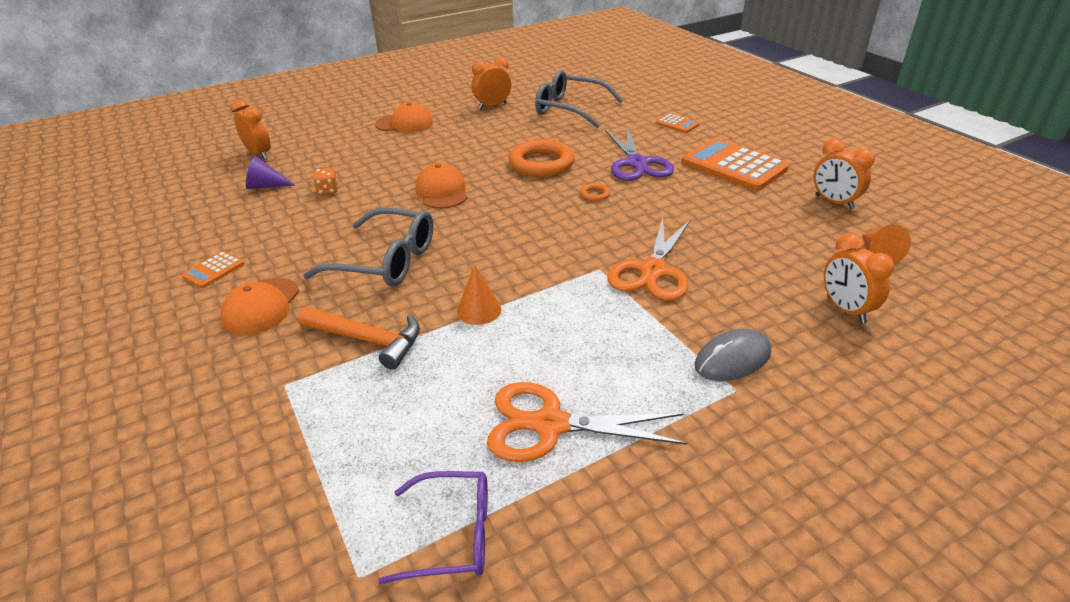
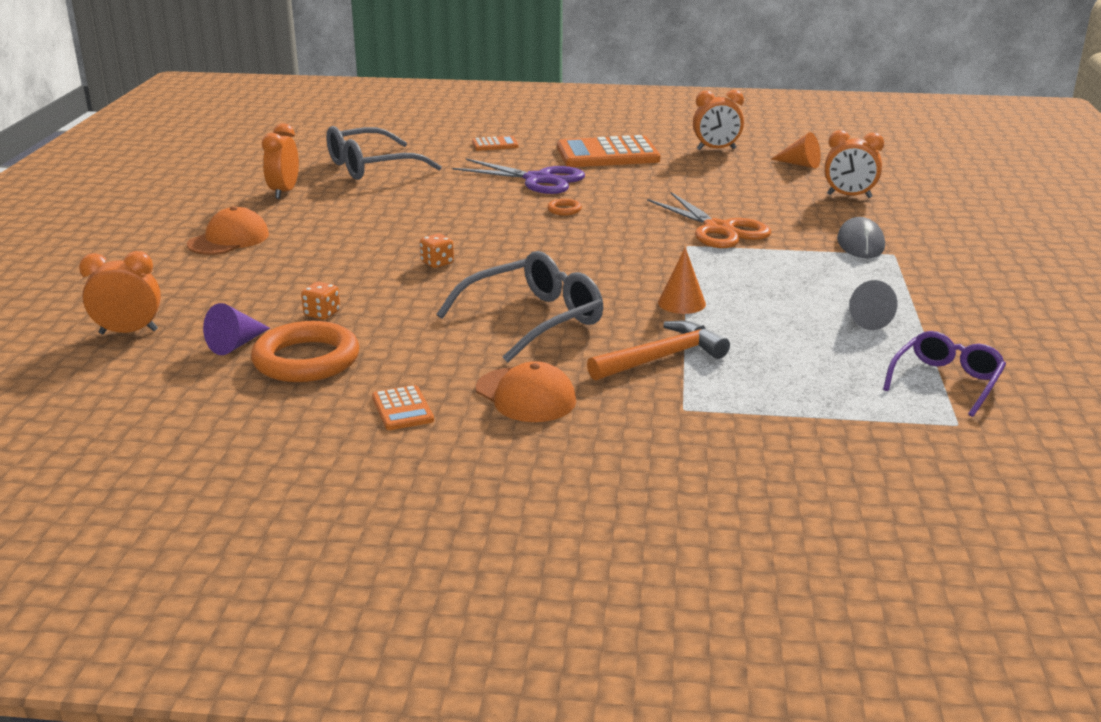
camera: 55 degrees left, 10 degrees down
(442, 191) = (437, 263): orange cap -> orange dice
(541, 163) = (464, 210): orange ring -> orange ring (306, 360)
(550, 425) = (864, 319): orange scissors -> grey cone

